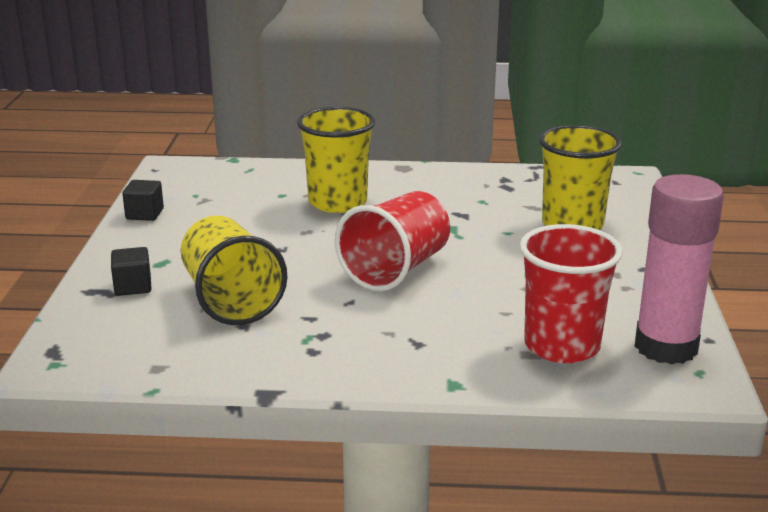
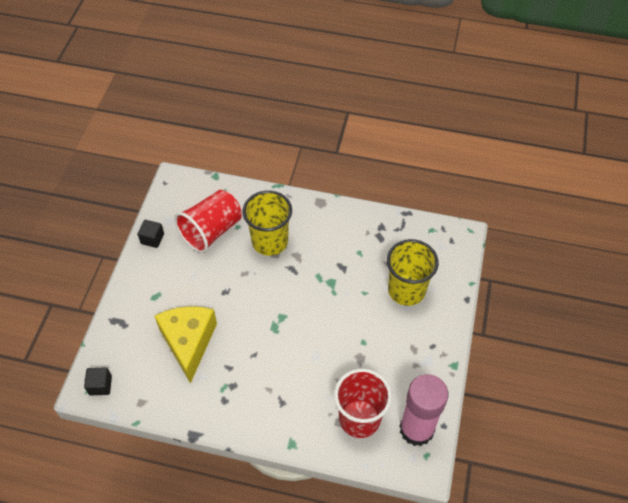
camera: 10 degrees right, 30 degrees up
(133, 287) = (137, 320): black cube -> black cube (100, 385)
(231, 300) = (188, 342): yellow cup -> yellow cheese
(396, 269) = (287, 325): red cup -> red cup (211, 231)

